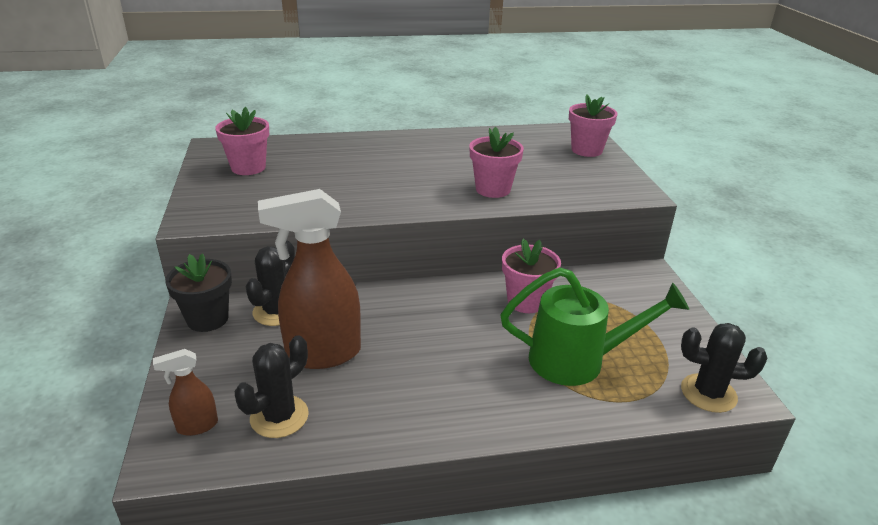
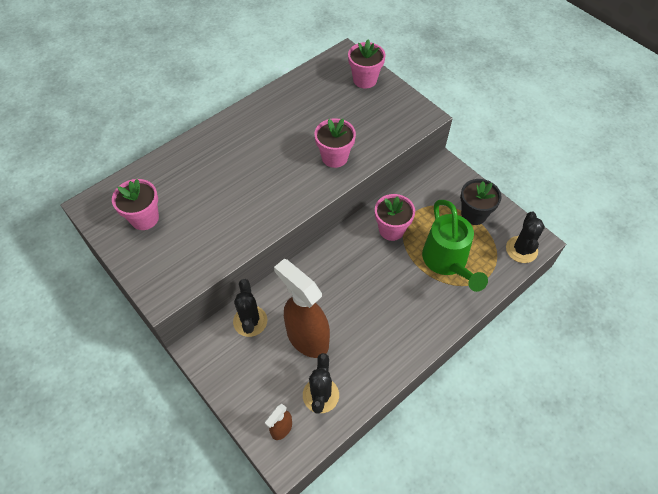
camera: 30 degrees left, 25 degrees up
(207, 319) = (212, 352): black flower pot -> black flower pot (473, 214)
(322, 354) = (307, 338): brown spray bottle -> brown spray bottle turned 90 degrees clockwise
(578, 361) = (447, 262): green watering can -> green watering can turned 105 degrees clockwise
(708, 393) = (521, 249): black cactus -> black cactus turned 60 degrees counterclockwise

